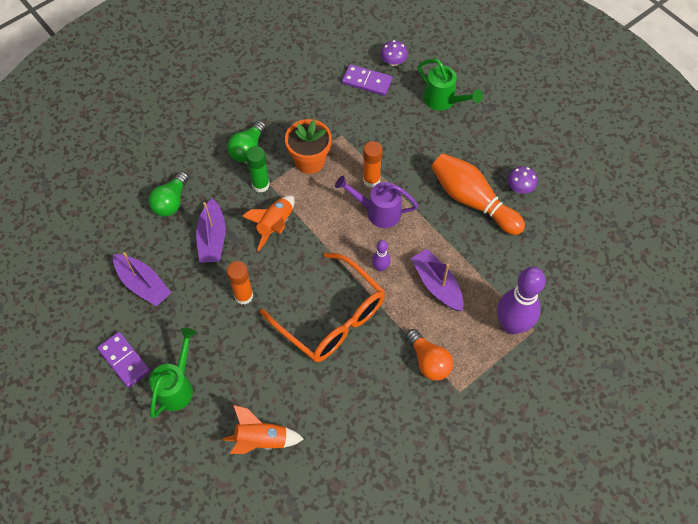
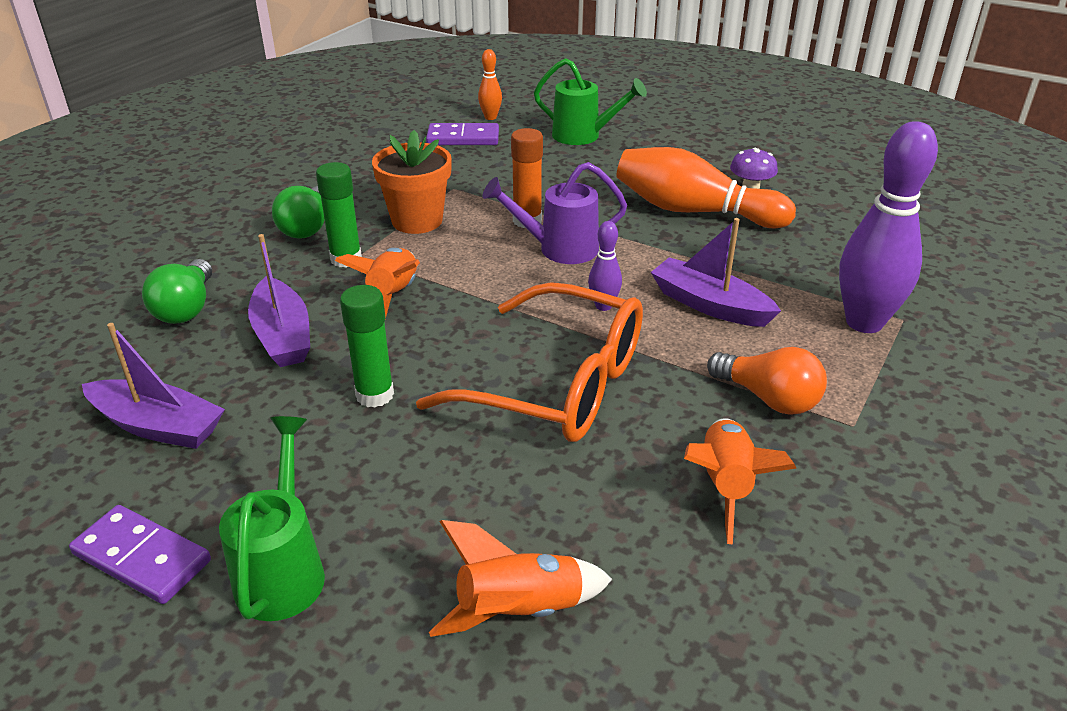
camera: 20 degrees left, 25 degrees down
(243, 296) = (375, 395): orange glue stick -> green glue stick
(378, 407) = (725, 486): none -> orange rocket
(393, 62) = (490, 117): purple mushroom -> orange bowling pin

